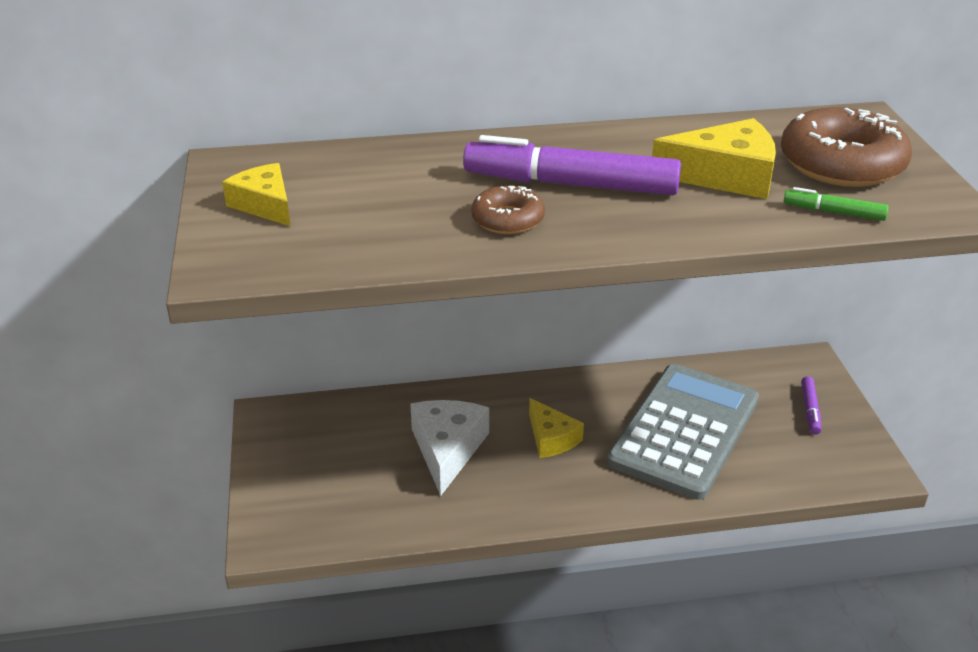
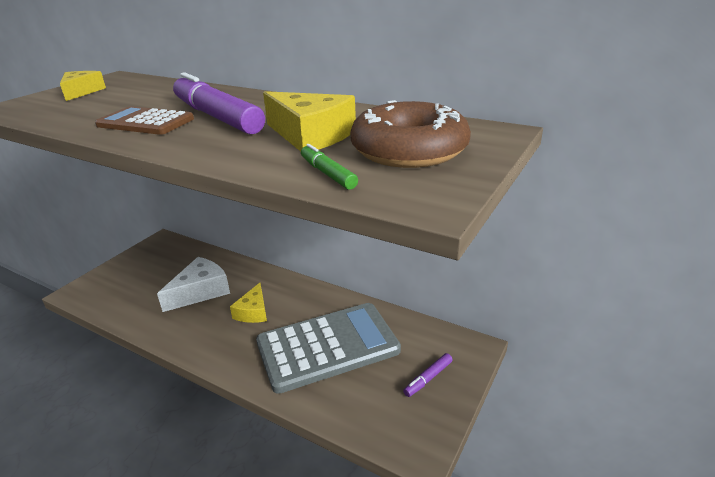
camera: 40 degrees right, 5 degrees down
(508, 219) = (145, 122): brown donut -> brown calculator

